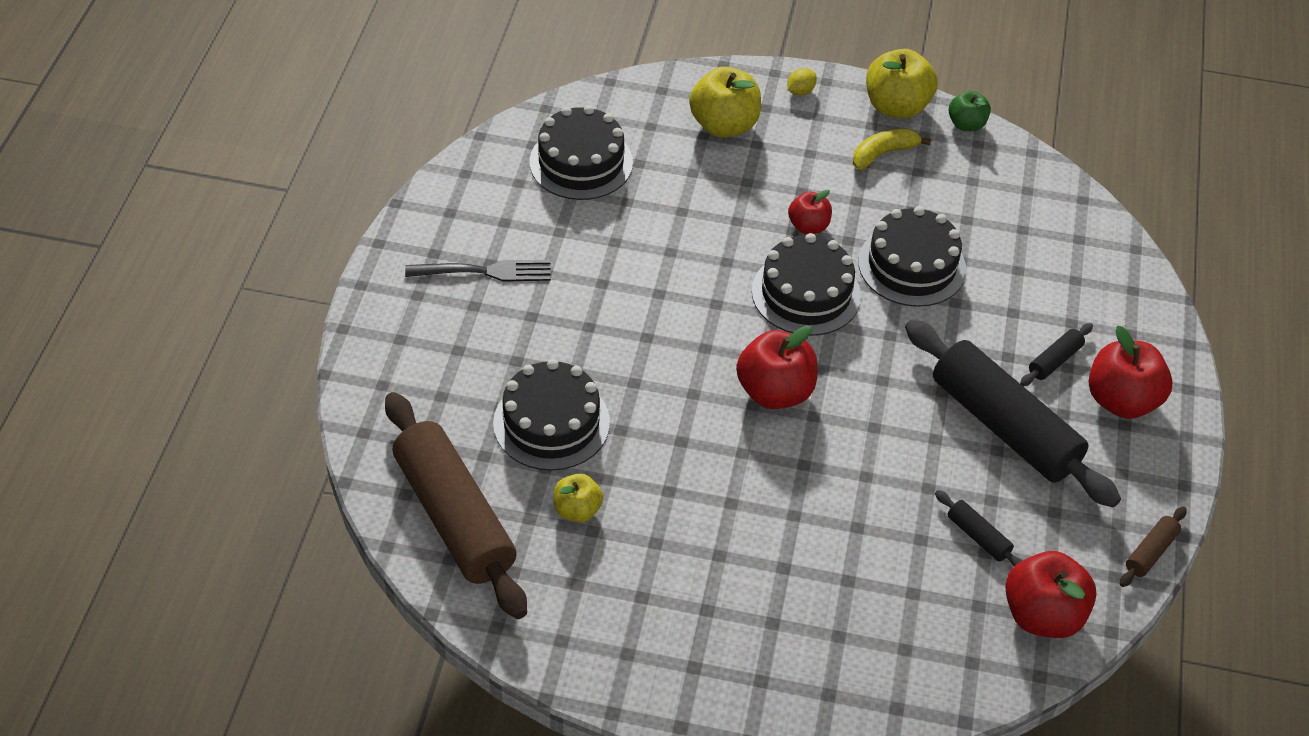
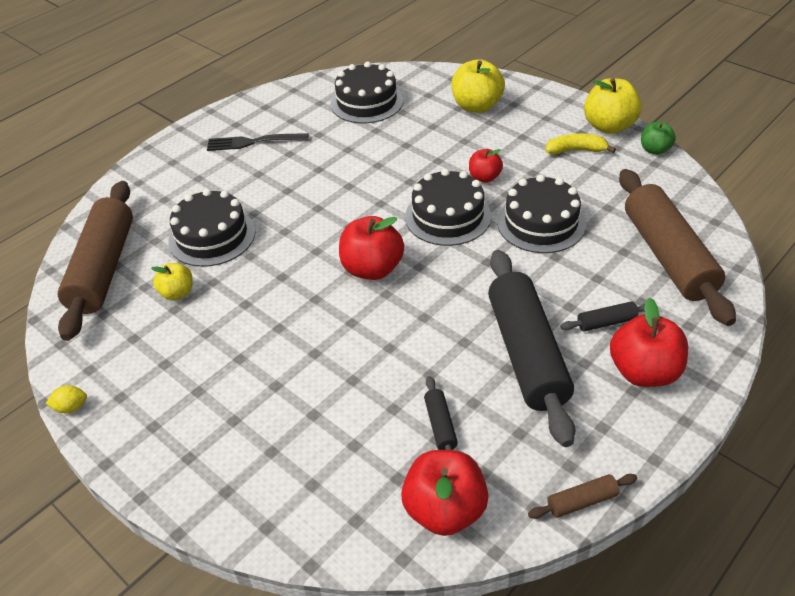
camera: 35 degrees right, 5 degrees down
(484, 272) = (254, 142): black fork -> black fork turned 150 degrees clockwise
(800, 91) = (545, 101): yellow lemon -> yellow lemon (71, 407)
(1063, 259) = (668, 256): none -> brown rolling pin

